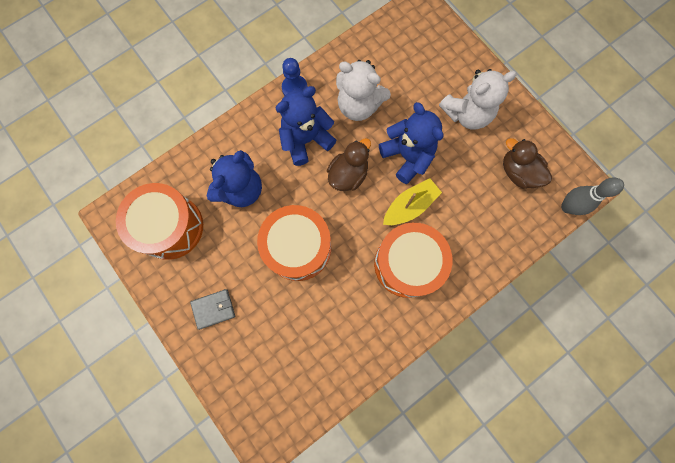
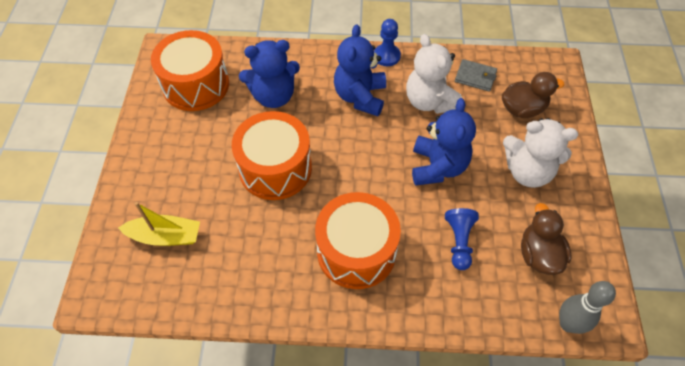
camera: 40 degrees right, 20 degrees down
(213, 309) = (166, 163): grey wallet -> grey wallet (475, 77)
(306, 140) = (360, 97): blue teddy bear -> blue teddy bear turned 90 degrees counterclockwise
(348, 174) = (371, 145): brown duck -> brown duck (522, 109)
(409, 206) = (403, 207): yellow boat -> yellow boat (165, 236)
(464, 203) = (459, 242): none -> blue pawn

